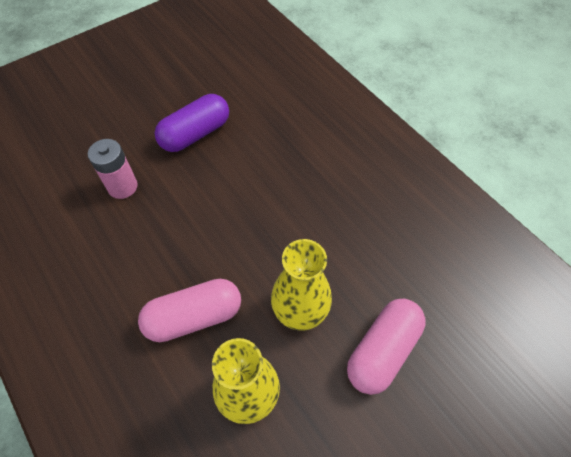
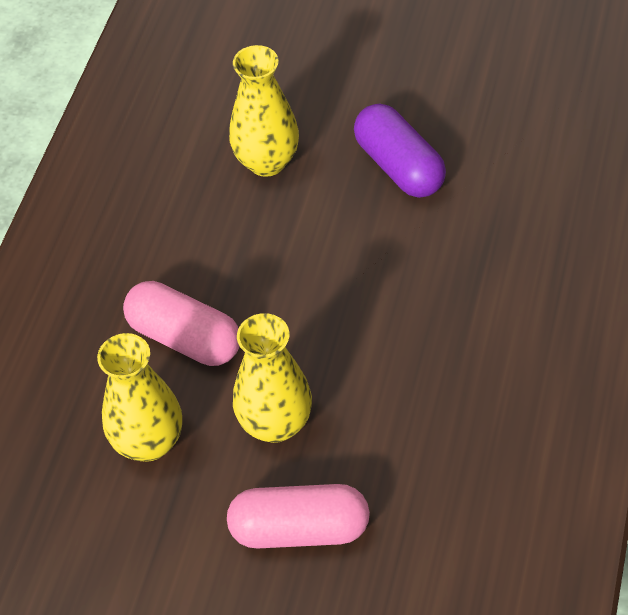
camera: 55 degrees right, 5 degrees down
(122, 186) = (267, 162): pink battery -> yellow vase
(195, 134) = (399, 166): purple capsule -> purple capsule turned 45 degrees clockwise

